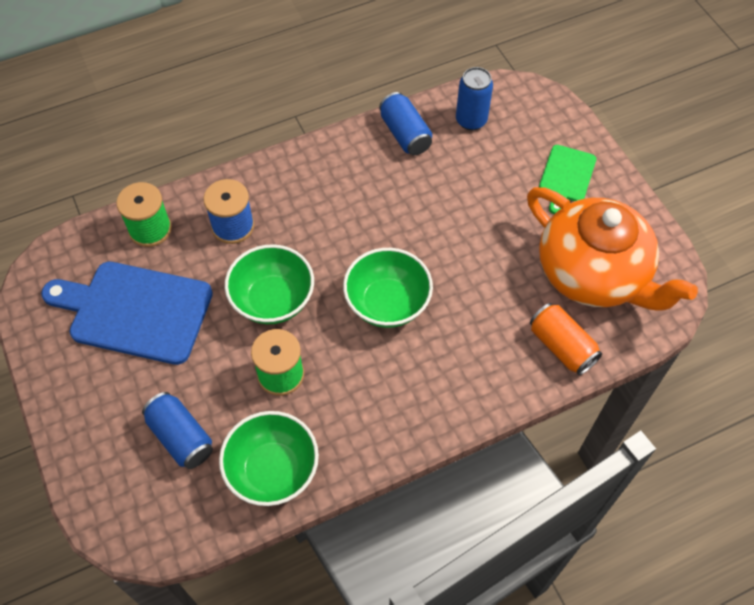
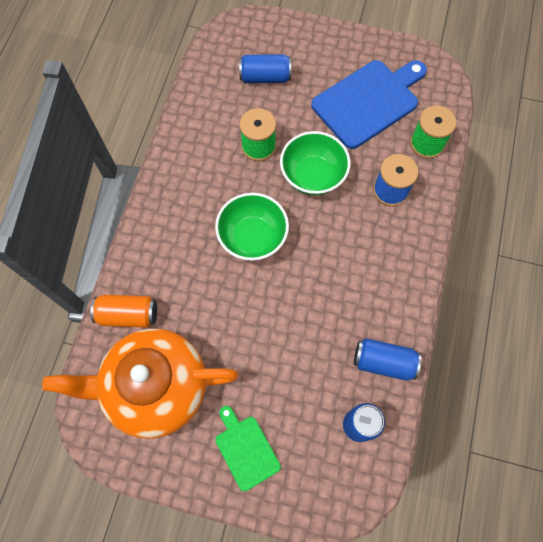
camera: 130 degrees right, 10 degrees up
(273, 470) = (206, 105): green bowl -> none

